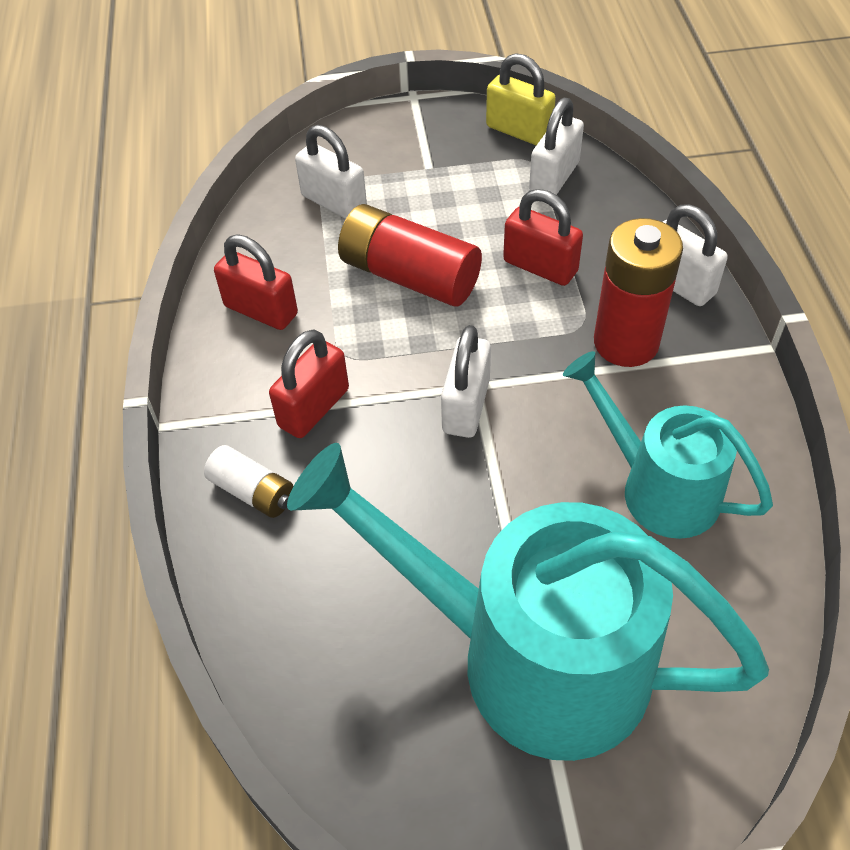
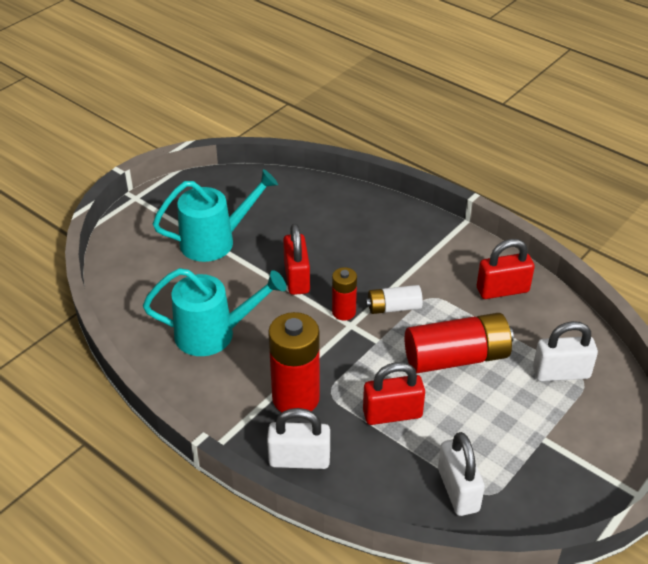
camera: 135 degrees right, 10 degrees down
(253, 491) = (392, 224): white battery -> white battery (393, 307)
(314, 408) = (412, 267): red padlock -> red padlock (296, 278)
(466, 406) = (343, 312): white padlock -> red battery
(518, 131) = (529, 516): yellow padlock -> none
(525, 656) = (216, 241): turquoise watering can -> turquoise watering can, size x0.58

